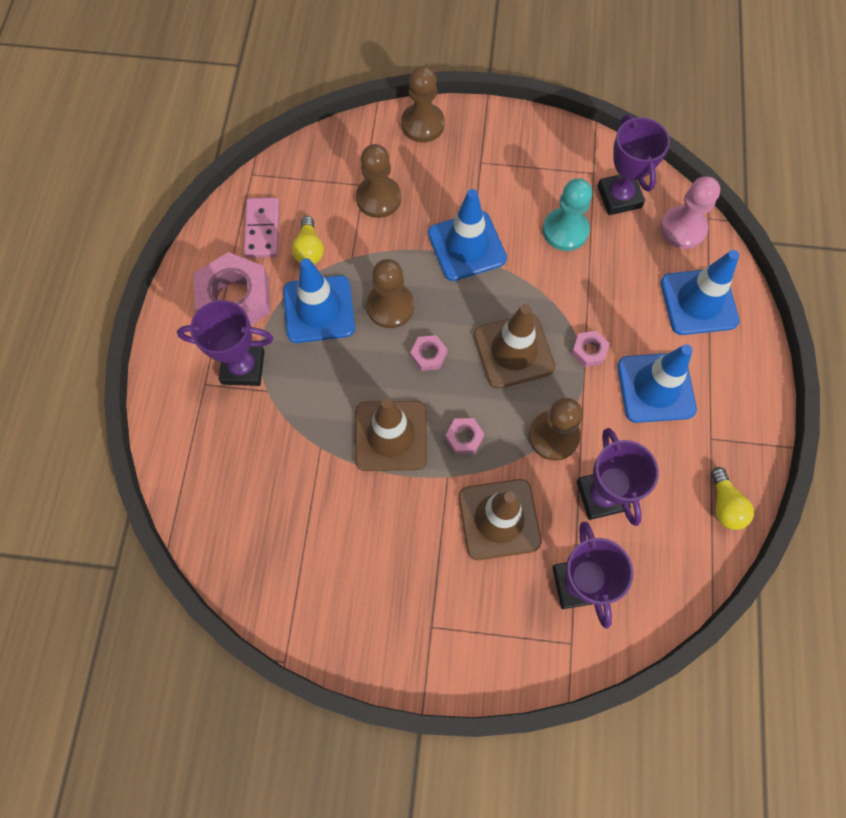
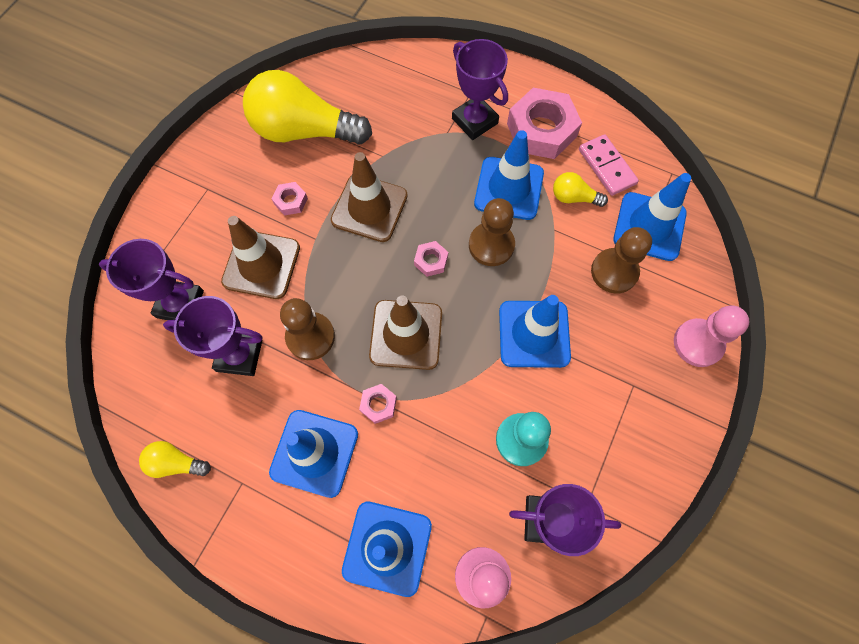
camera: 110 degrees right, 0 degrees up
(243, 367) = (474, 121): purple trophy -> purple trophy turned 60 degrees counterclockwise
(262, 229) = (606, 167): pink domino -> pink domino turned 45 degrees clockwise
(315, 548) = (304, 131): none -> yellow light bulb
(319, 181) = (649, 226): none -> blue traffic cone
(422, 124) = (698, 343): brown pawn -> pink pawn
(464, 437) = (342, 263): pink nut -> pink nut (290, 201)

